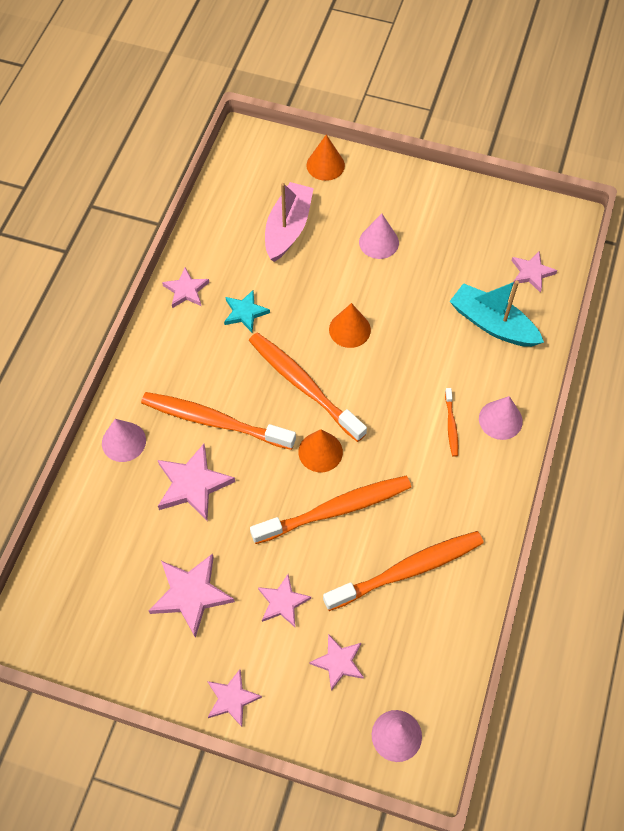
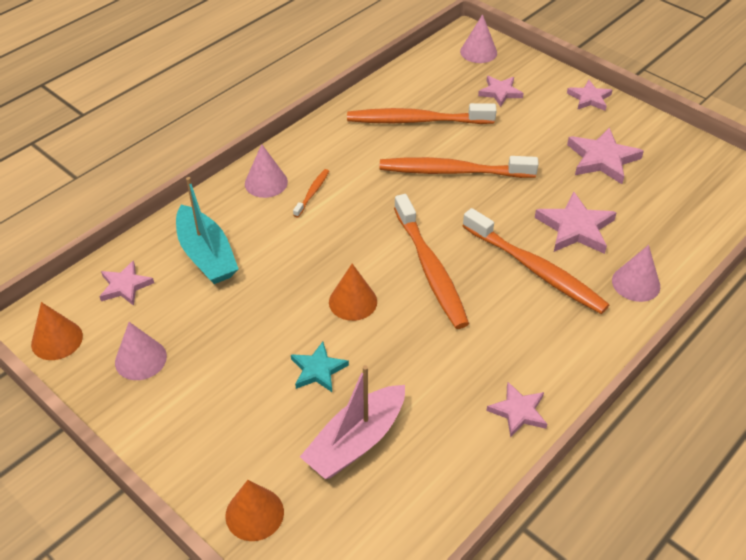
camera: 155 degrees left, 15 degrees down
(245, 312) = (458, 360): turquoise star -> turquoise star (318, 370)
(282, 602) = (527, 133): pink star -> none
(320, 452) = (443, 213): orange cone -> orange cone (57, 340)
(379, 242) = (258, 380): pink cone -> pink cone (140, 359)

